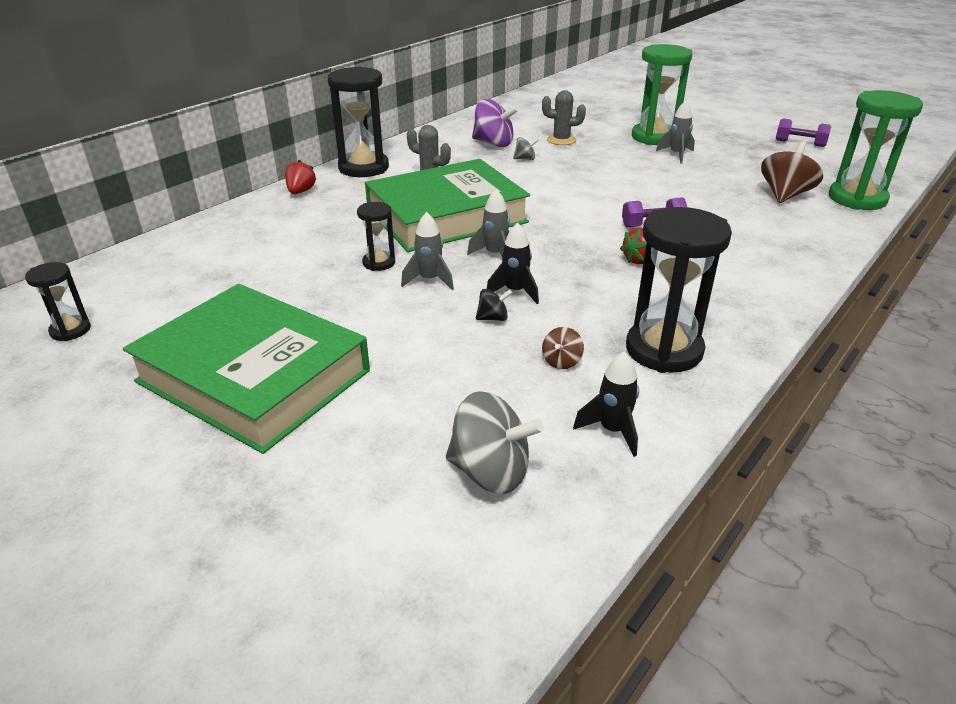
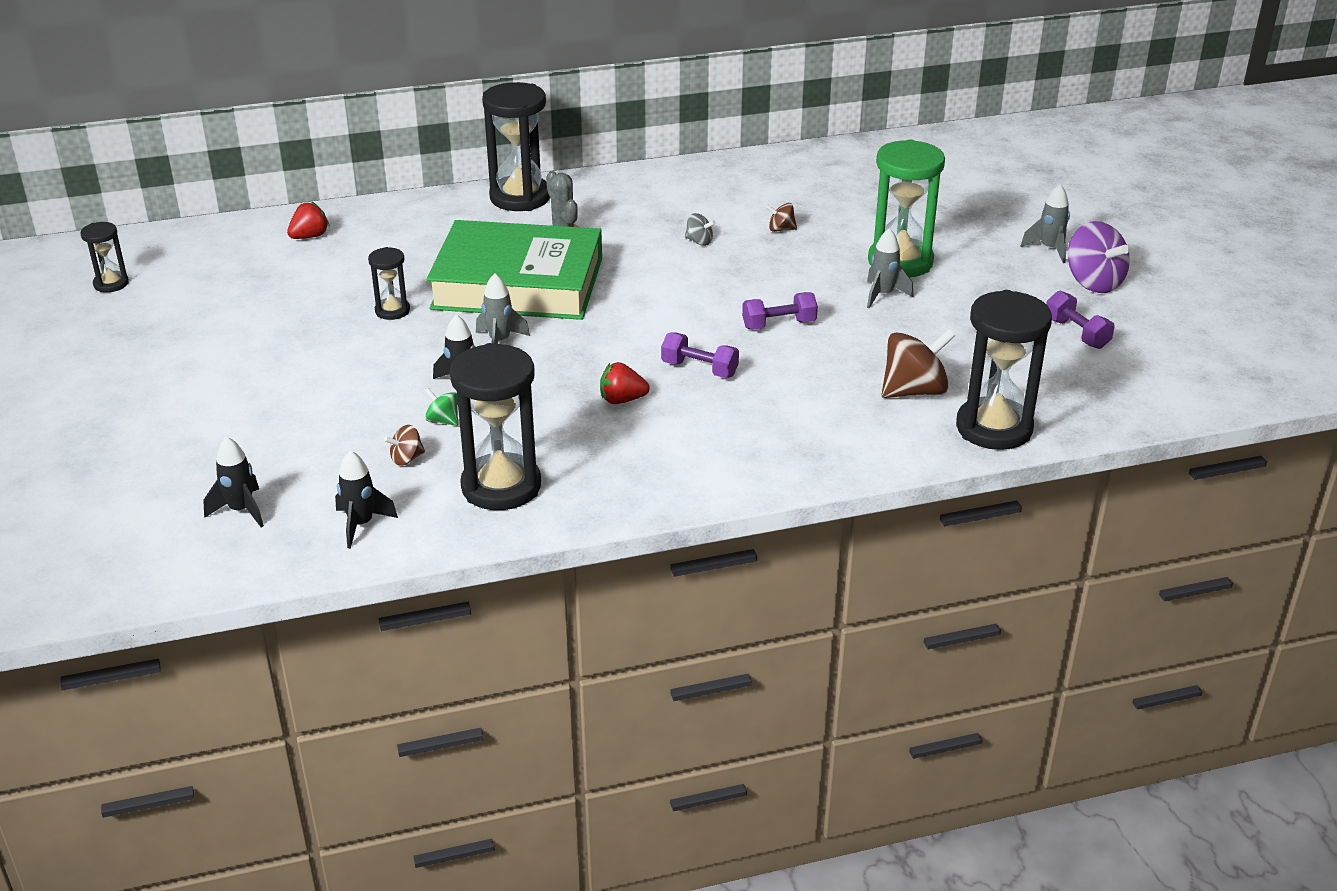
camera: 35 degrees right, 0 degrees up
(254, 376) = (183, 373): green book -> none
(301, 192) = (426, 207): red strawberry -> red strawberry (310, 236)
(429, 280) = (409, 344): grey rocket -> grey rocket (1049, 249)
(490, 472) = (241, 510): grey spinning top -> black rocket
(493, 143) = (697, 209): purple spinning top -> purple spinning top (1093, 282)
(493, 318) = (410, 400): black spinning top -> none
(542, 322) = (443, 420): none -> green spinning top
(561, 140) = (781, 229): grey cactus -> brown spinning top
(651, 186) = (779, 325): none -> purple dumbbell
(857, 199) = (994, 428): green hourglass -> black hourglass

